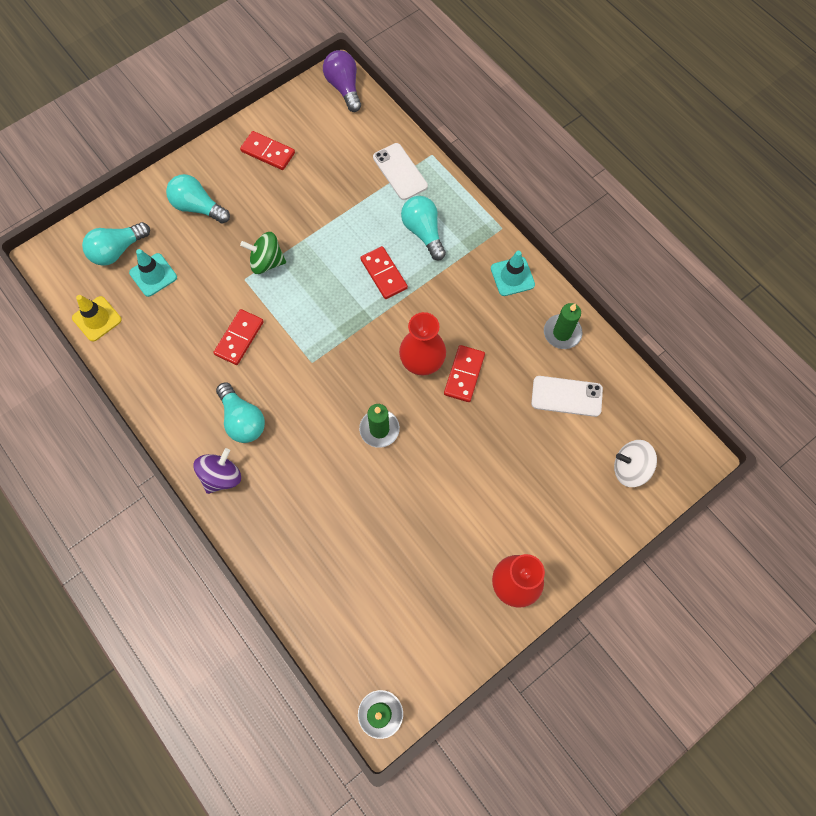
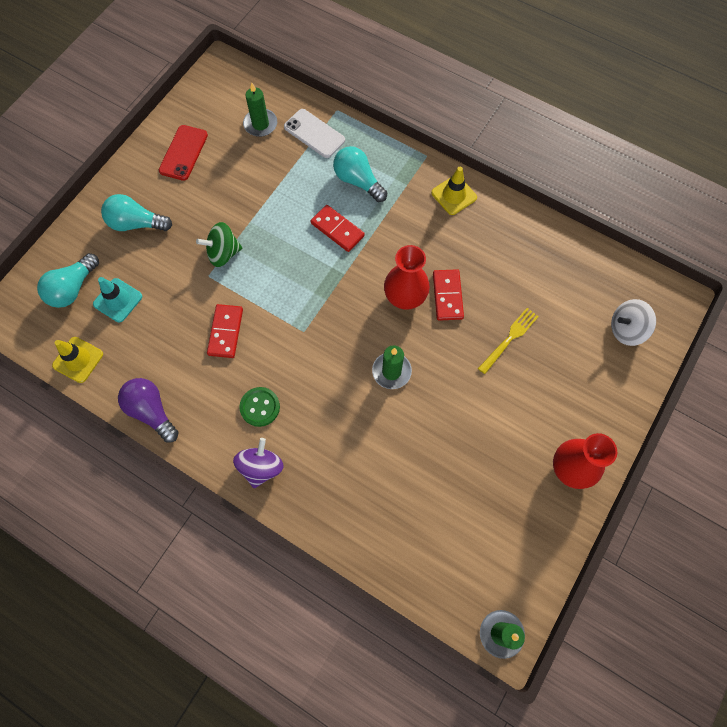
camera: 20 degrees left, 0 degrees up
(242, 420) = (260, 407): turquoise light bulb -> green button
(268, 152) = (183, 153): red domino -> red phone
(344, 87) = (231, 74): purple light bulb -> purple light bulb (151, 411)
(508, 437) = (509, 338): none -> yellow fork
(512, 276) = (454, 195): turquoise traffic cone -> yellow traffic cone
(562, 333) = (518, 230): green candle -> green candle (260, 124)
(566, 396) = (545, 285): white phone -> none

